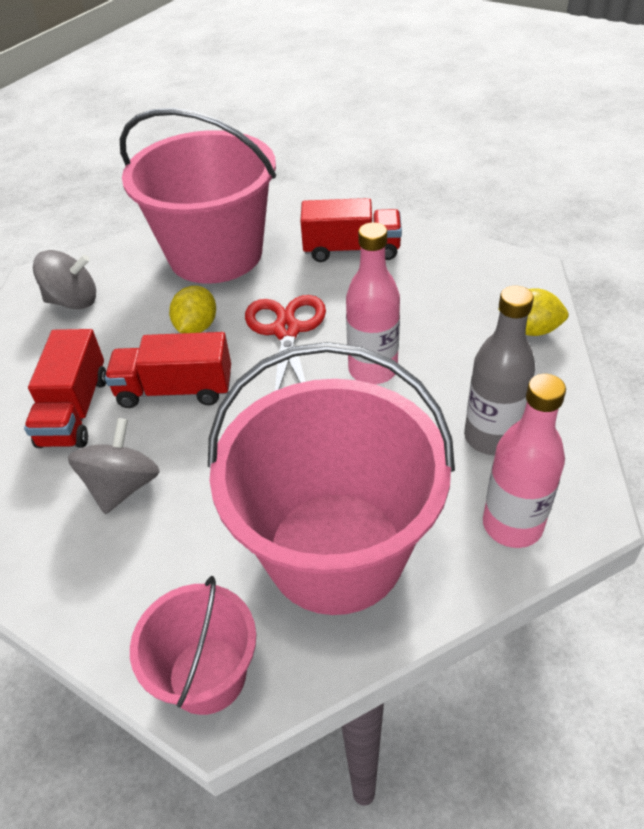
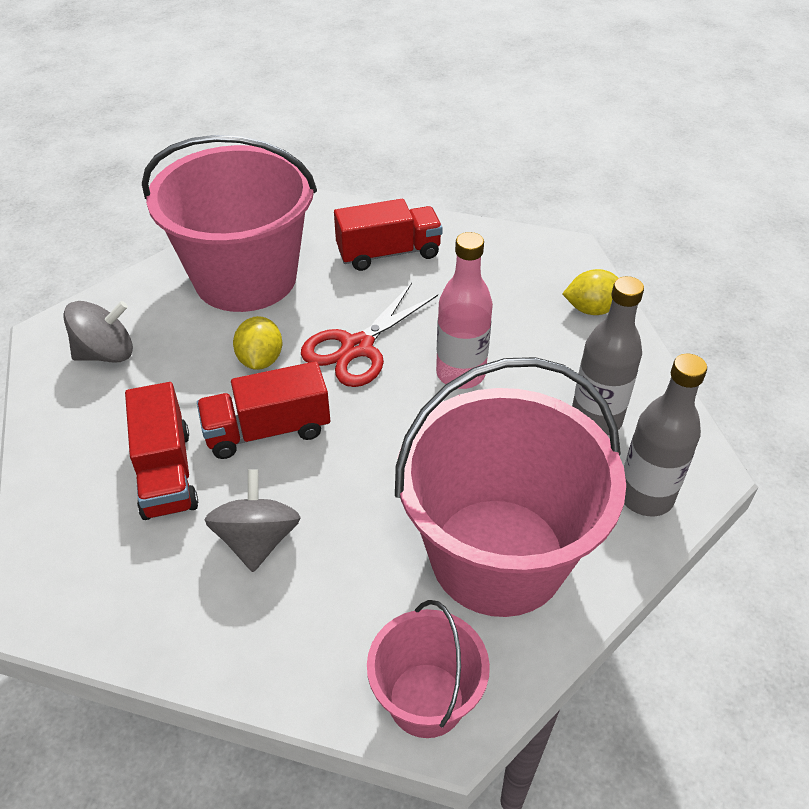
camera: 20 degrees left, 0 degrees up
(286, 330) = (357, 348): red scissors -> red scissors turned 120 degrees counterclockwise
(512, 525) = (645, 496): pink bottle -> grey bottle

